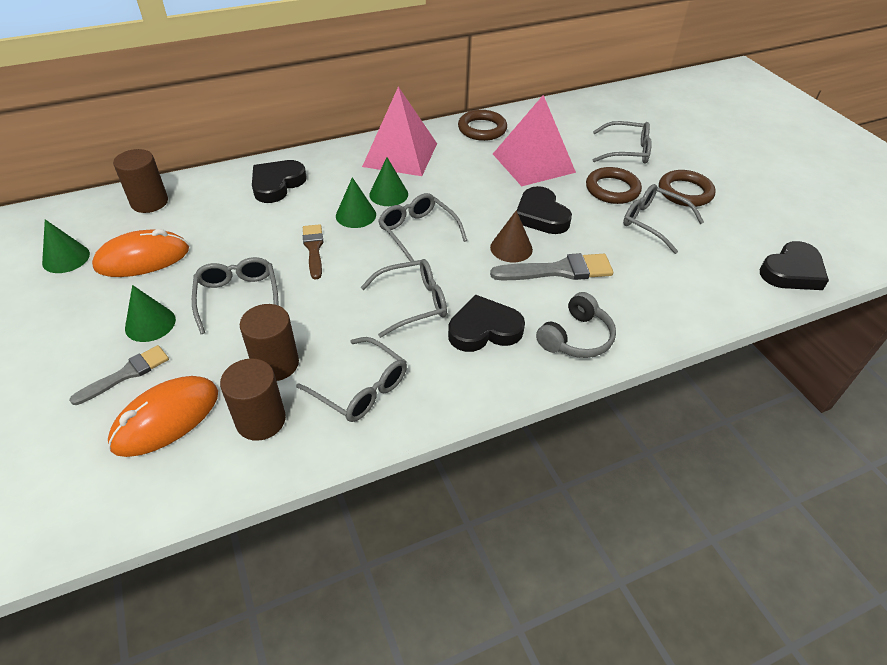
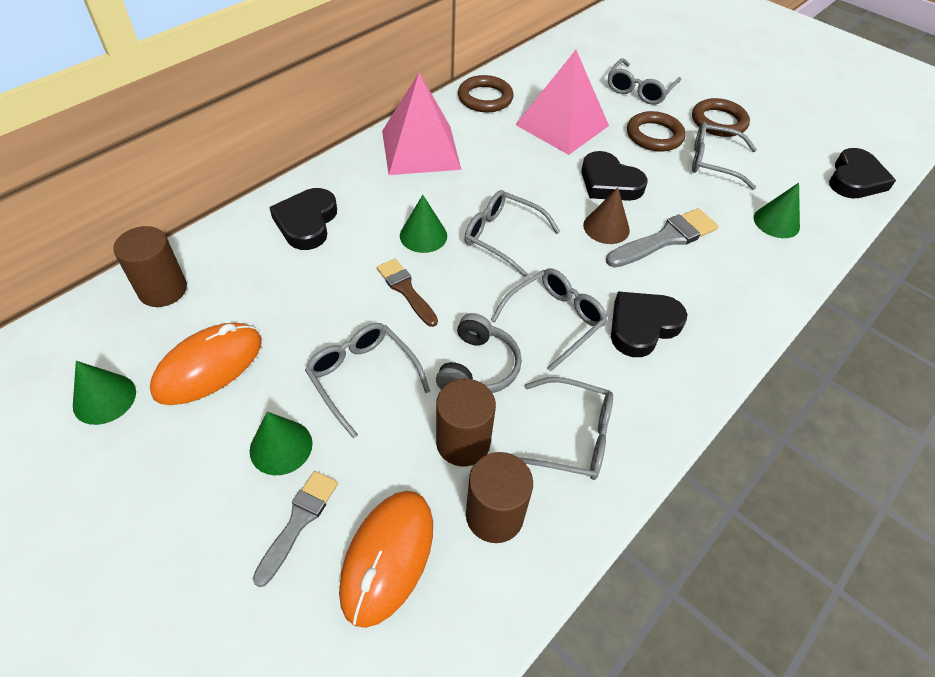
camera: 25 degrees left, 5 degrees up
(388, 194) = (441, 200): green cone -> green cone (776, 222)
(576, 338) = (729, 306): grey headphones -> grey headphones (478, 367)
(627, 151) = (639, 90): grey glasses -> grey glasses turned 135 degrees clockwise

